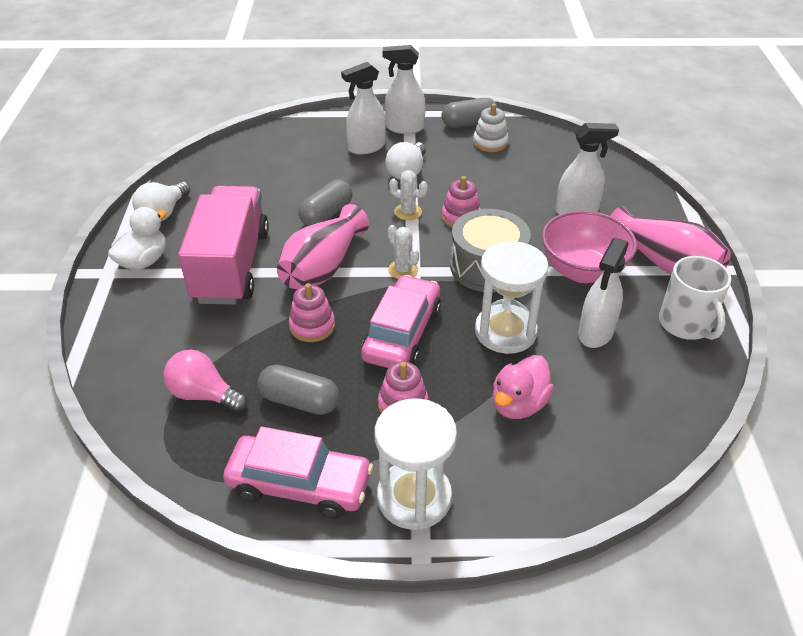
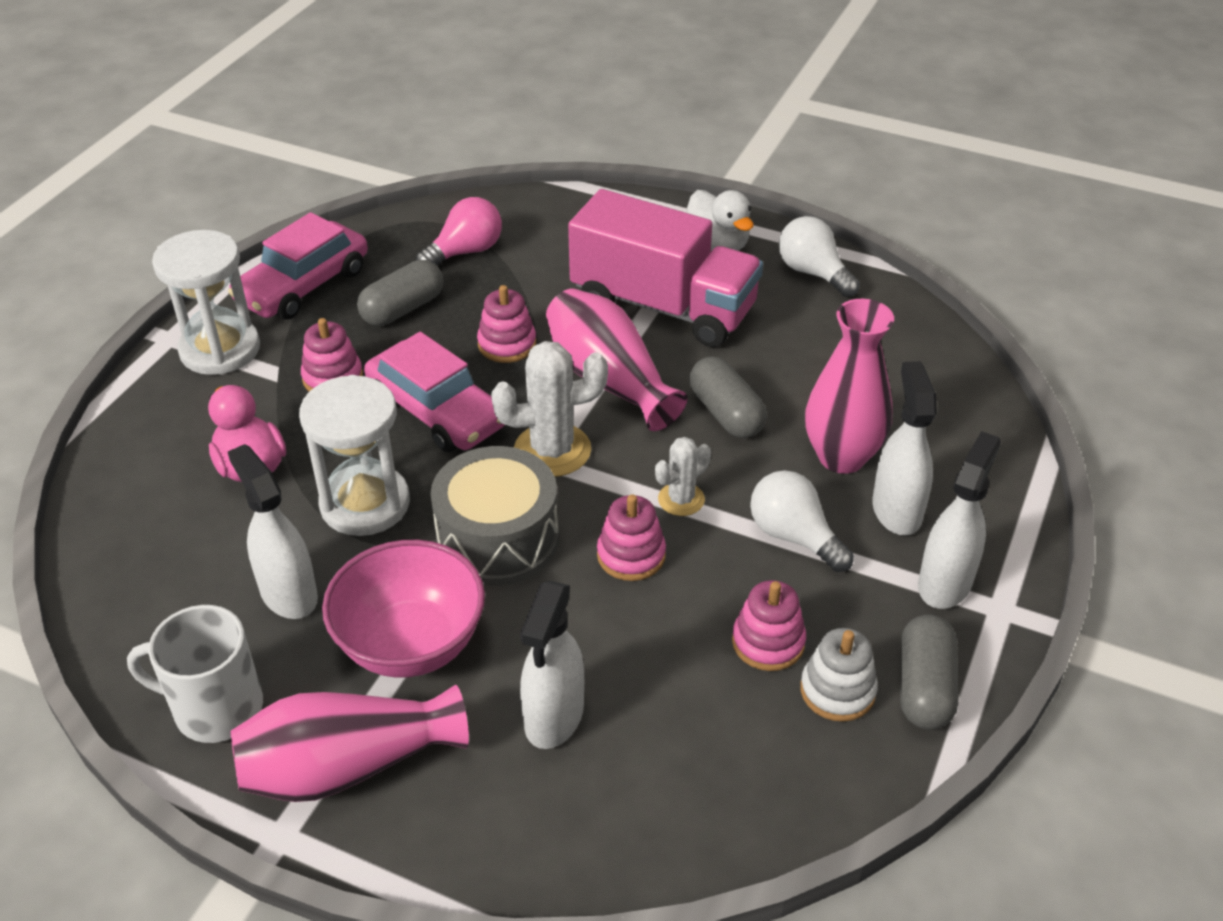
camera: 115 degrees right, 0 degrees up
(337, 169) = (841, 457): none -> pink vase
(403, 270) = (552, 450): white cactus -> white cactus, size x1.72
(480, 165) = (768, 642): none -> pink stacking toy

